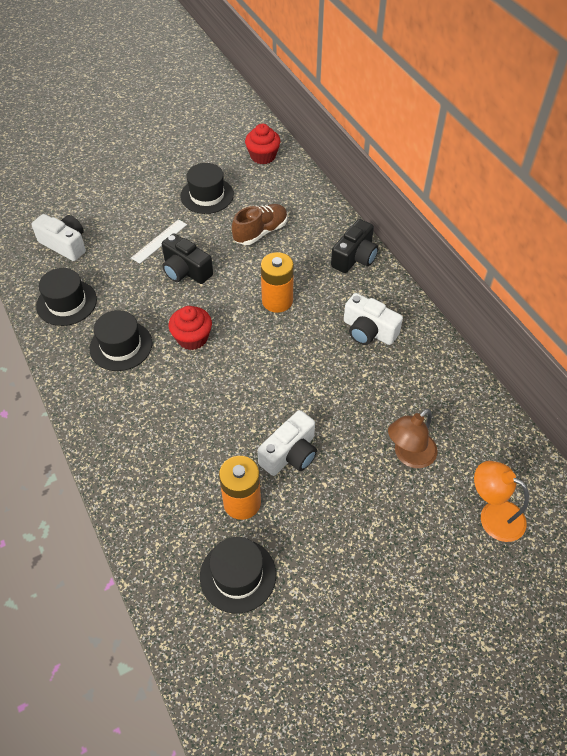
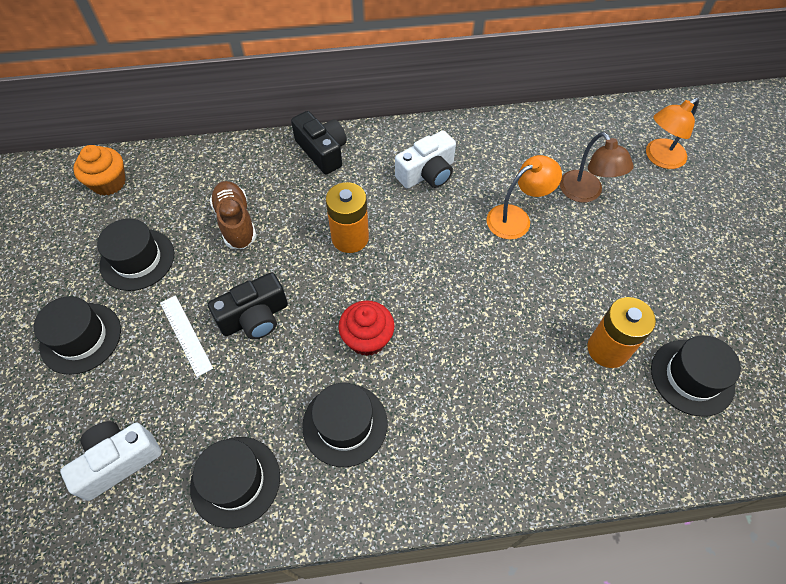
camera: 70 degrees left, 5 degrees up
(139, 194) = (81, 338): none -> black hat
(263, 156) = (109, 183): red cupcake -> orange cupcake
(290, 454) = (558, 288): white camera -> none
(351, 406) = (516, 218): none -> orange lamp

